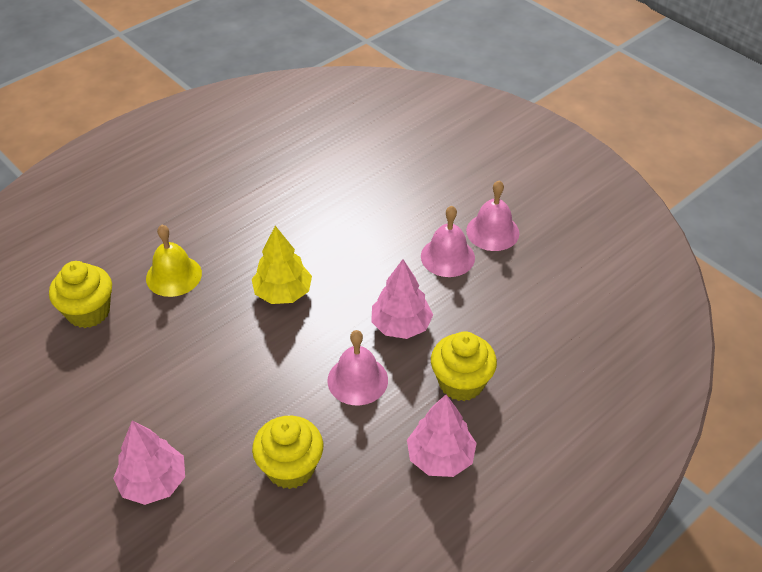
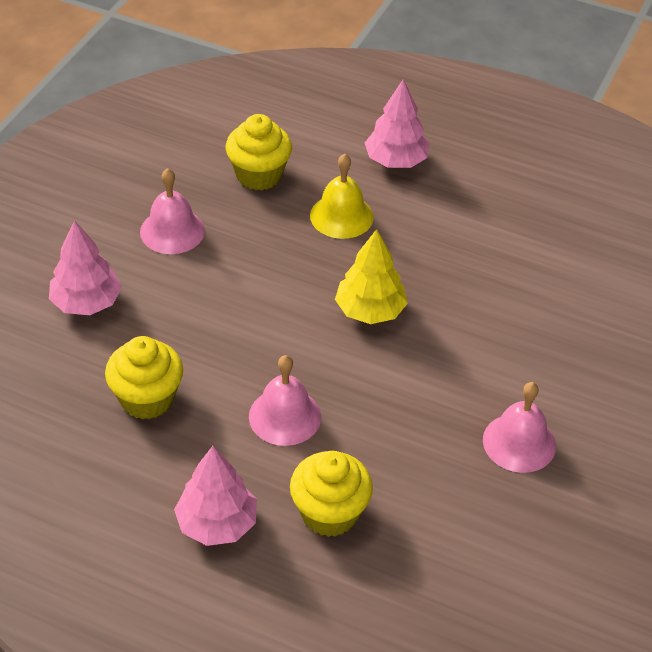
camera: 65 degrees right, 0 degrees up
(401, 325) = (383, 430): pink tree -> pink tree (396, 161)
(492, 232) = (593, 477): pink bell -> pink bell (172, 231)

